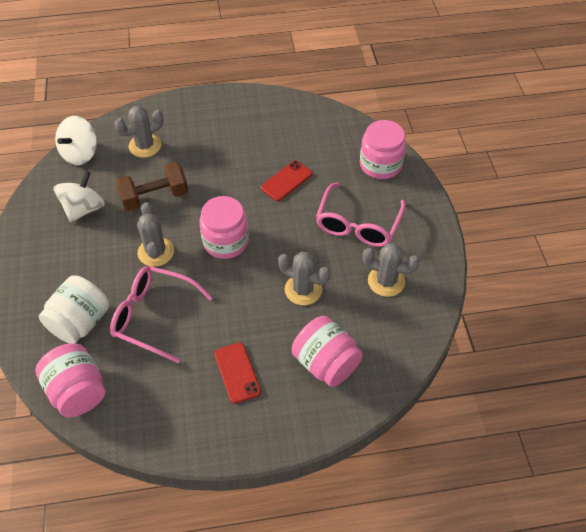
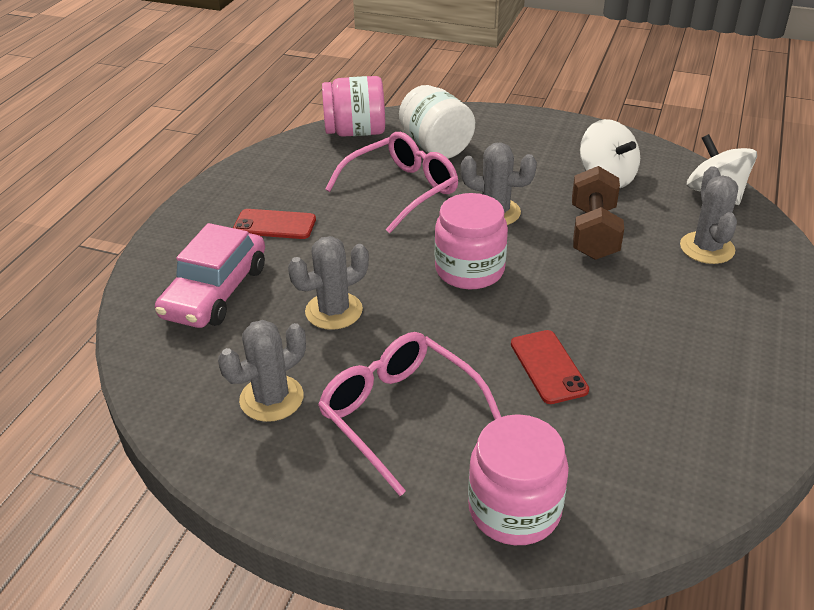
camera: 120 degrees right, 15 degrees down
(326, 363) = (215, 291): pink jar -> pink car

